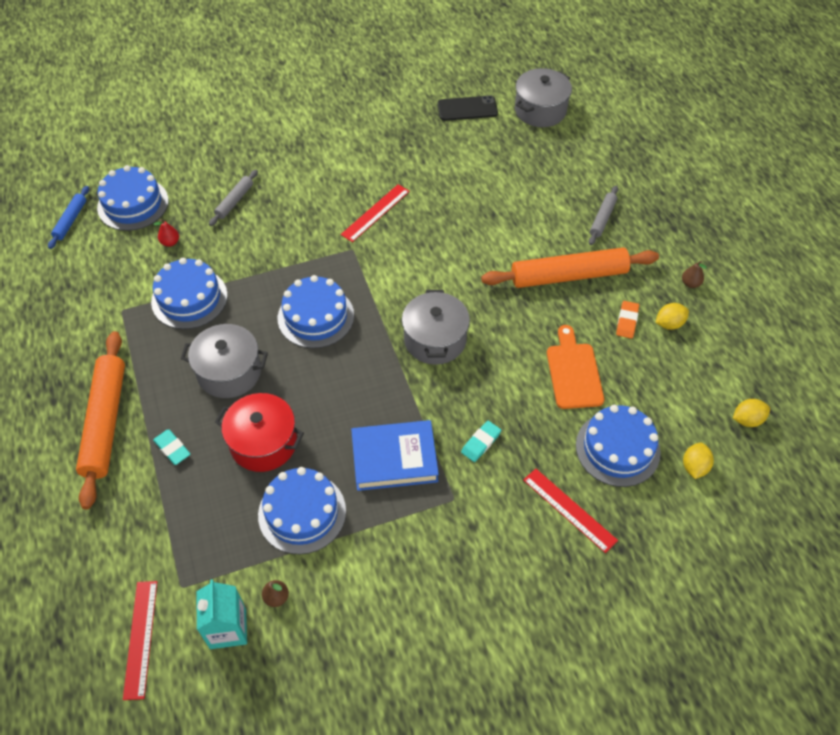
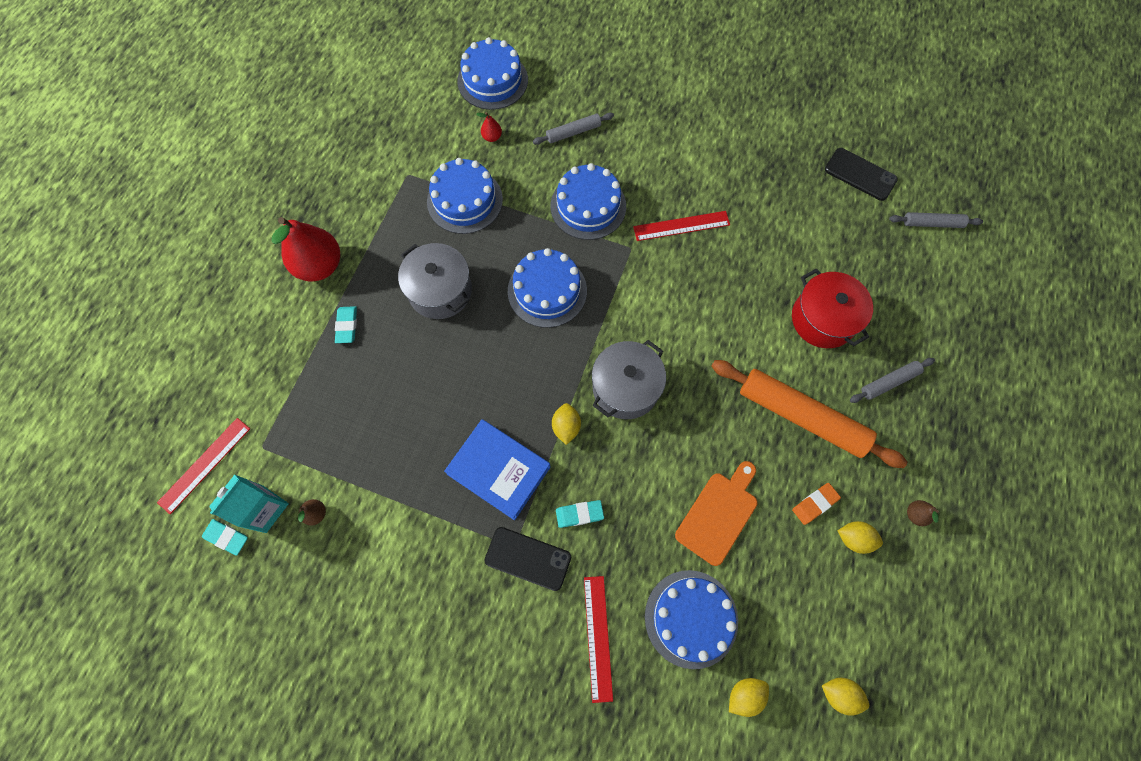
camera: 40 degrees right, 15 degrees up
(70, 221) = (435, 64): blue rolling pin -> none
(105, 422) = (320, 266): orange rolling pin -> red pear
(214, 675) = (226, 537): none -> turquoise eraser
(263, 443) = (414, 374): red pot -> red pot (823, 319)
(302, 513) = (391, 458): blue cake -> blue cake (588, 206)
(416, 394) = (566, 427): none -> yellow lemon
(472, 499) = (528, 558): none -> black phone
(540, 110) = (932, 223): grey pot -> grey rolling pin

